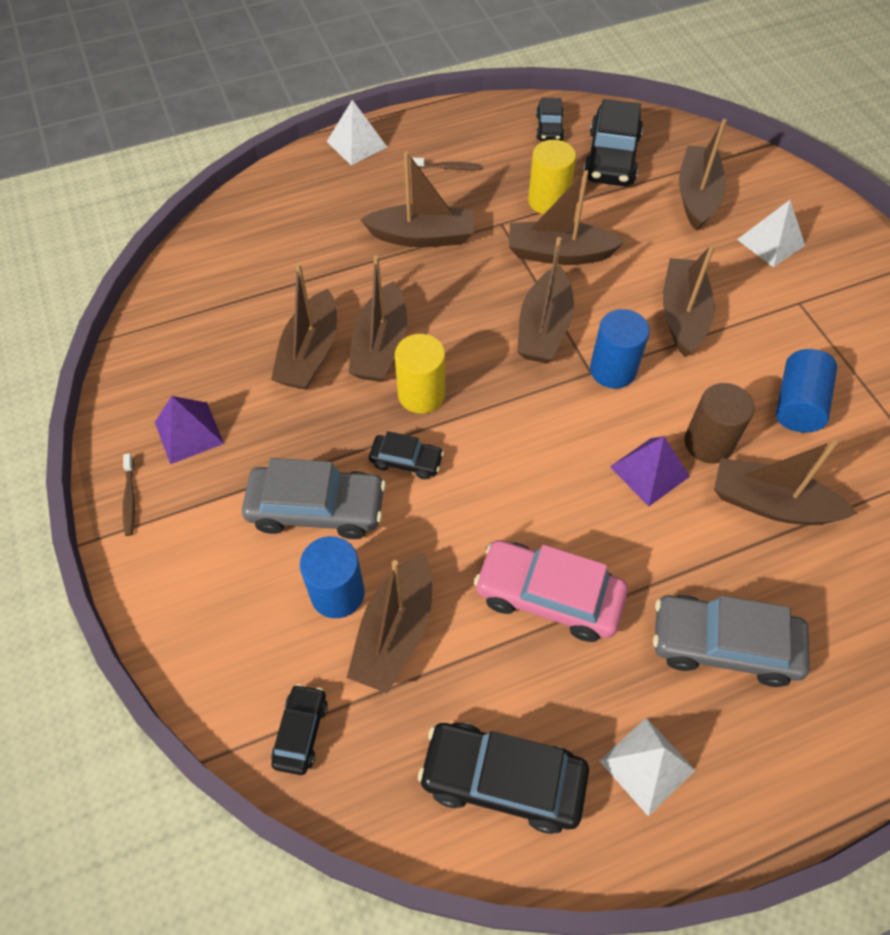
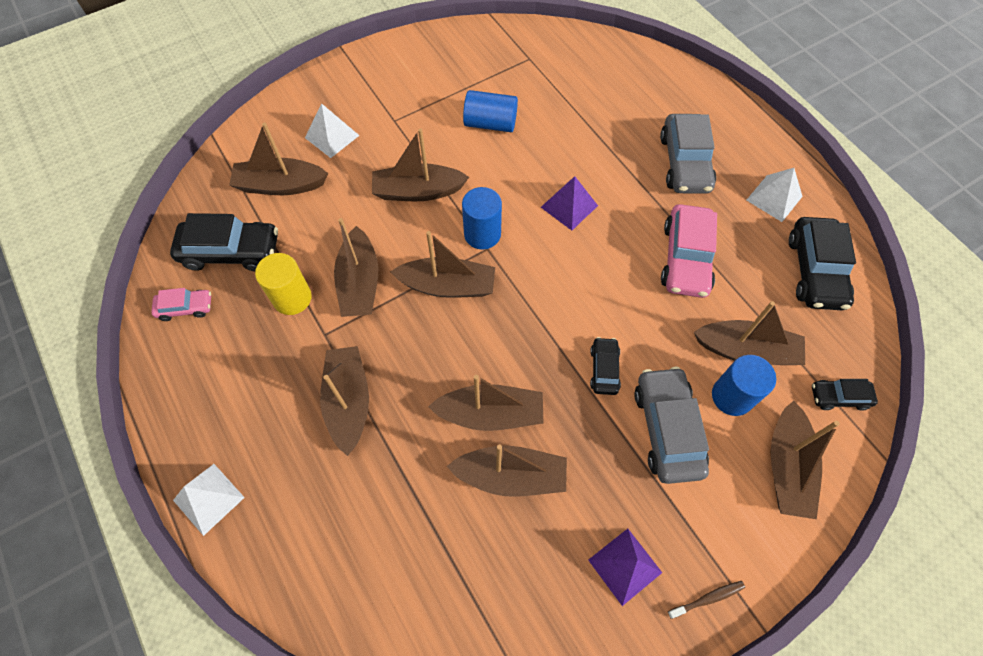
camera: 100 degrees left, 5 degrees up
(421, 394) = (536, 369): yellow cylinder -> none
(448, 167) = (247, 394): brown toothbrush -> none
(549, 128) = (185, 308): black car -> pink car
(708, 443) = (536, 173): brown cylinder -> none
(771, 504) = (576, 139): brown boat -> brown boat (786, 466)

